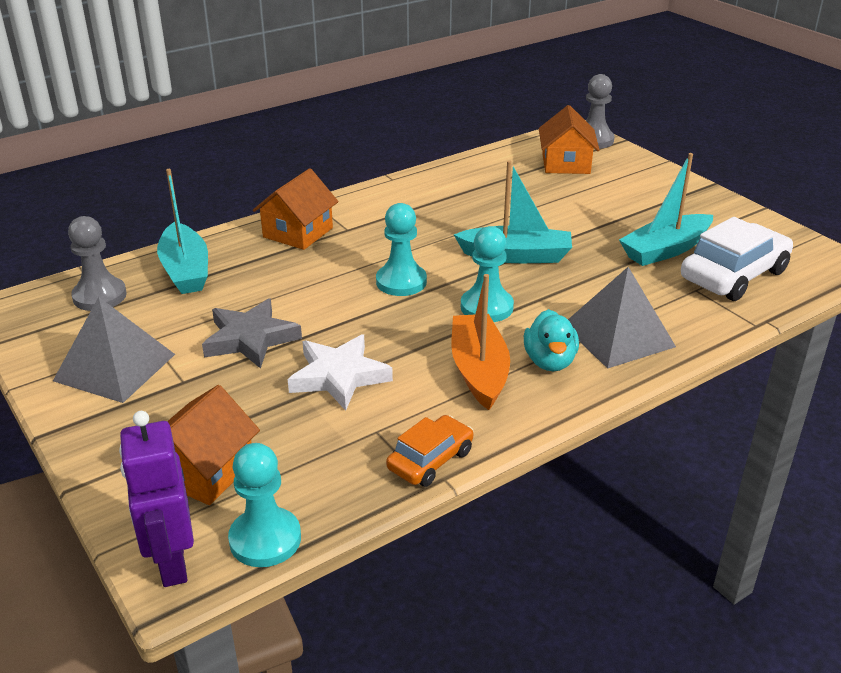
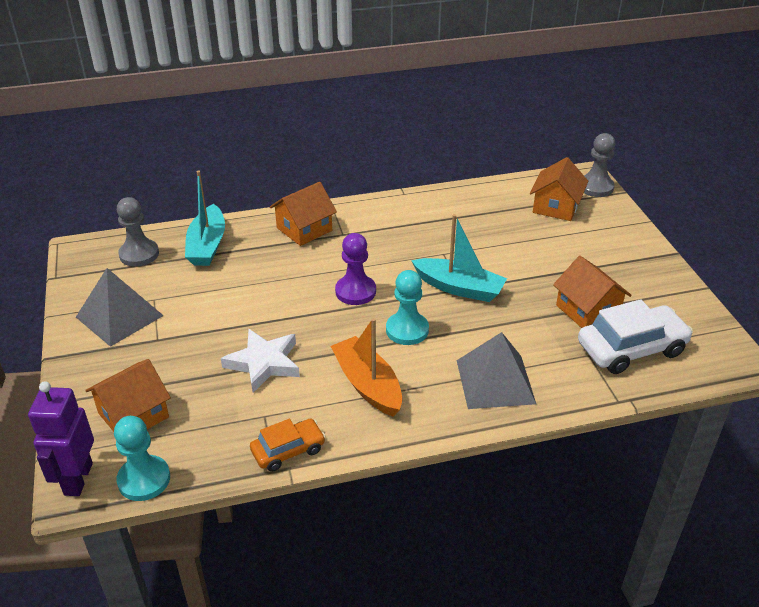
camera: 20 degrees right, 5 degrees up
(250, 339) = (220, 315): grey star -> none
(401, 282) = (355, 291): turquoise pawn -> purple pawn
(479, 370) = (367, 385): orange boat -> orange boat turned 45 degrees counterclockwise
(549, 361) = (426, 391): turquoise duck -> none
(665, 250) = (587, 310): turquoise boat -> orange house

